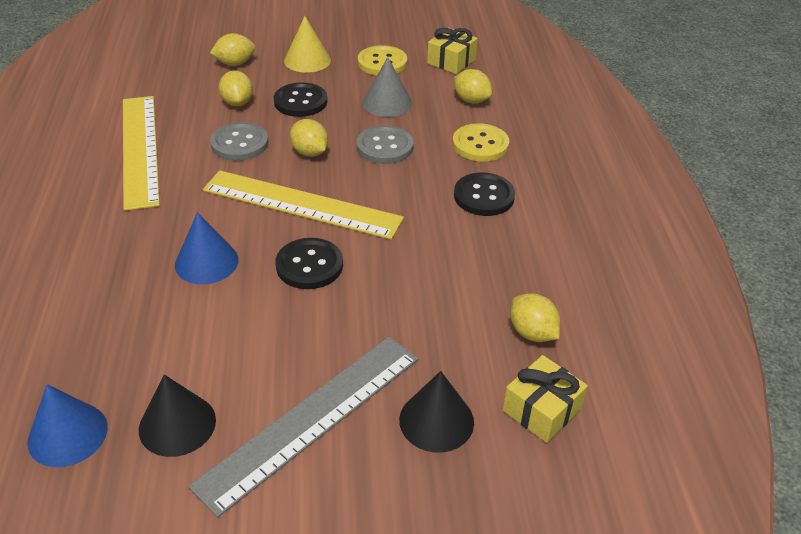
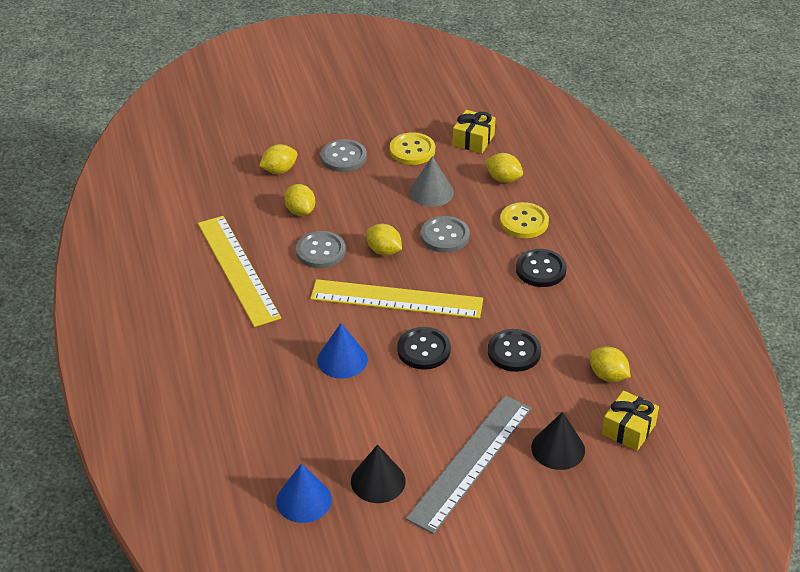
camera: 10 degrees left, 0 degrees up
(300, 102) = (355, 202): black button -> black button (514, 352)
(307, 60) = (343, 157): yellow cone -> grey button

